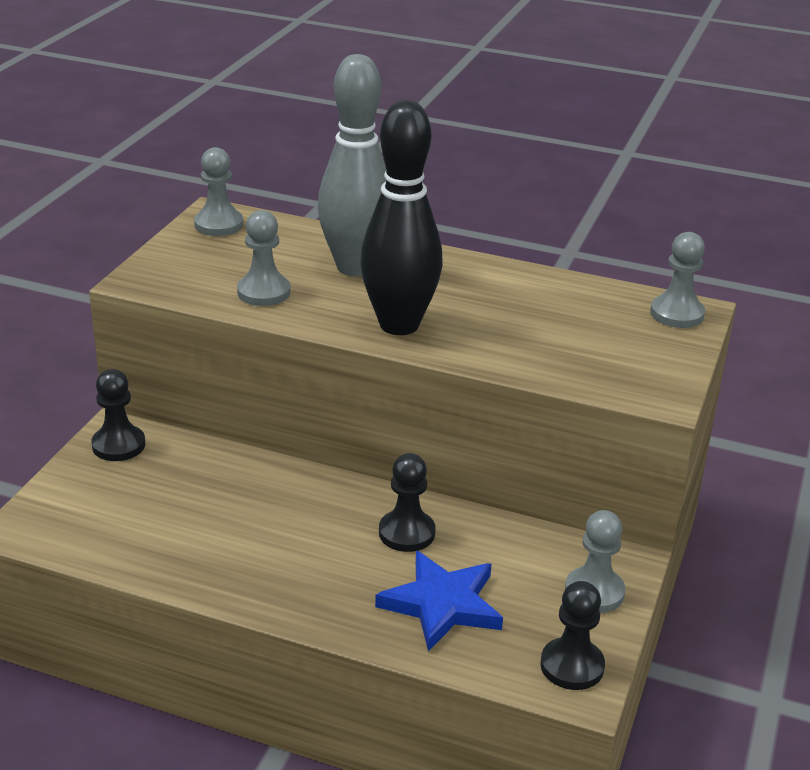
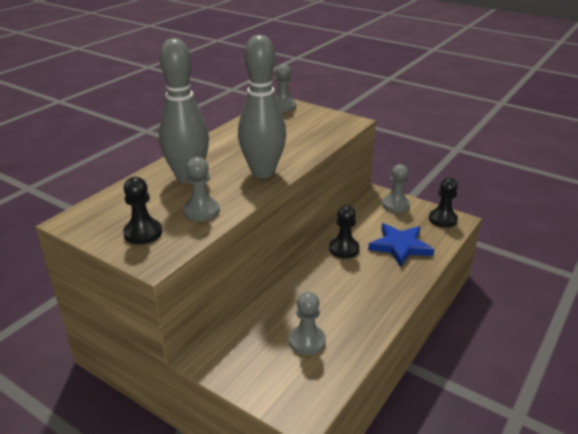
camera: 75 degrees left, 0 degrees up
(118, 445) = (220, 357): black pawn -> black pawn (143, 233)
(219, 224) = (92, 220): grey pawn -> grey pawn (307, 341)
(399, 325) = (263, 172): black bowling pin -> grey bowling pin

